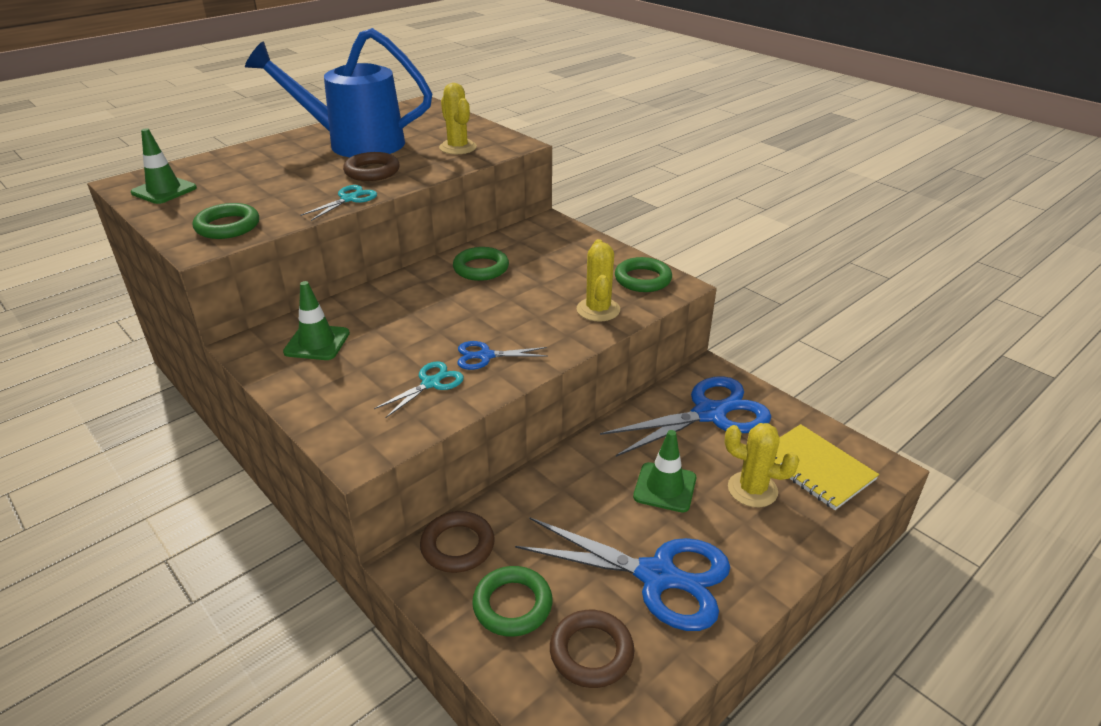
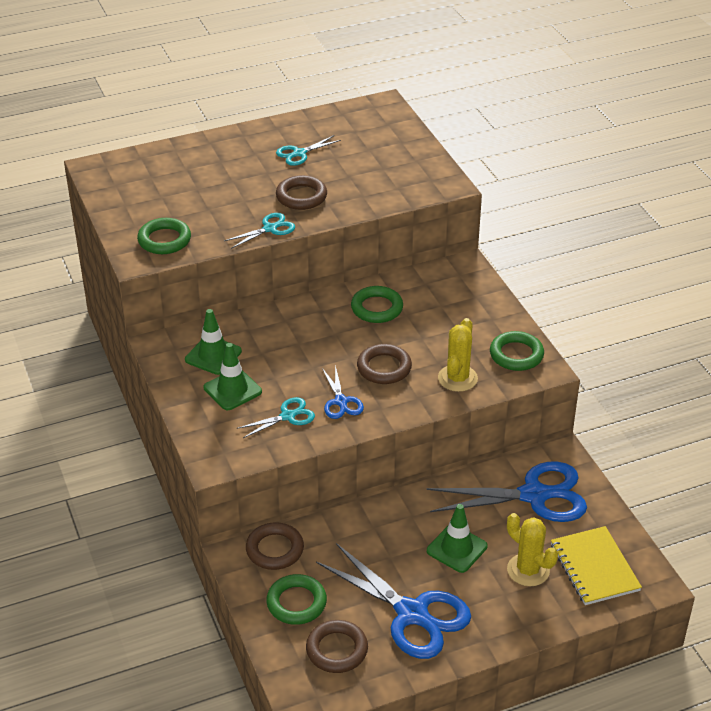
camera: 20 degrees right, 5 degrees up
(164, 190) = (123, 184): green traffic cone -> green traffic cone (232, 390)
(355, 143) = (299, 153): blue watering can -> turquoise scissors
(458, 147) = (391, 179): yellow cactus -> none
(485, 356) = (341, 401): blue scissors -> blue scissors turned 120 degrees counterclockwise
(516, 316) = (384, 368): none -> brown ring

